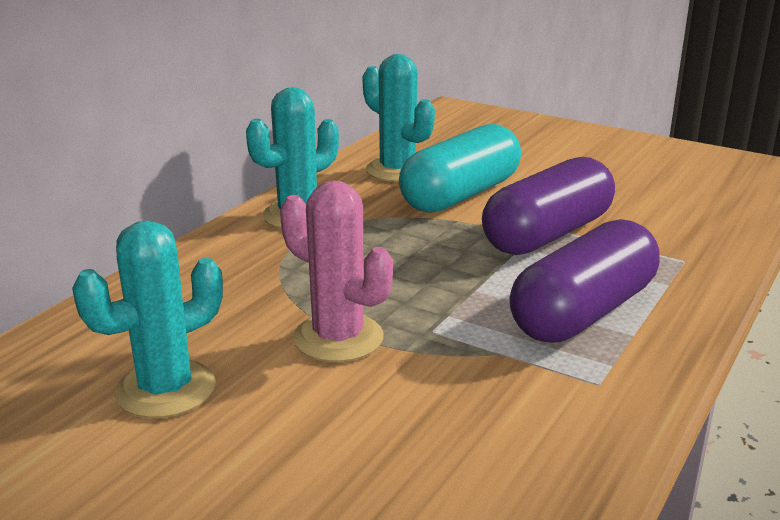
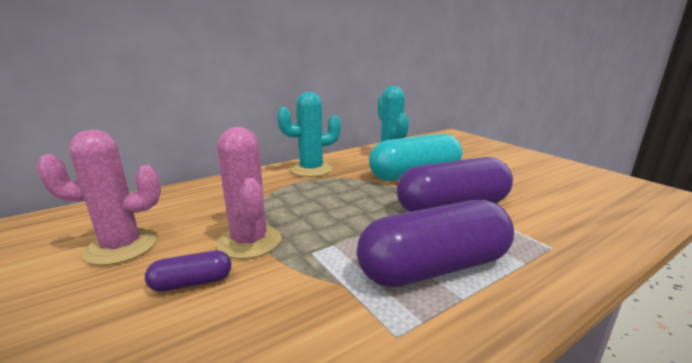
camera: 25 degrees right, 5 degrees down
(165, 389) = (121, 247): turquoise cactus -> pink cactus
(329, 399) = (192, 283): none -> purple capsule

